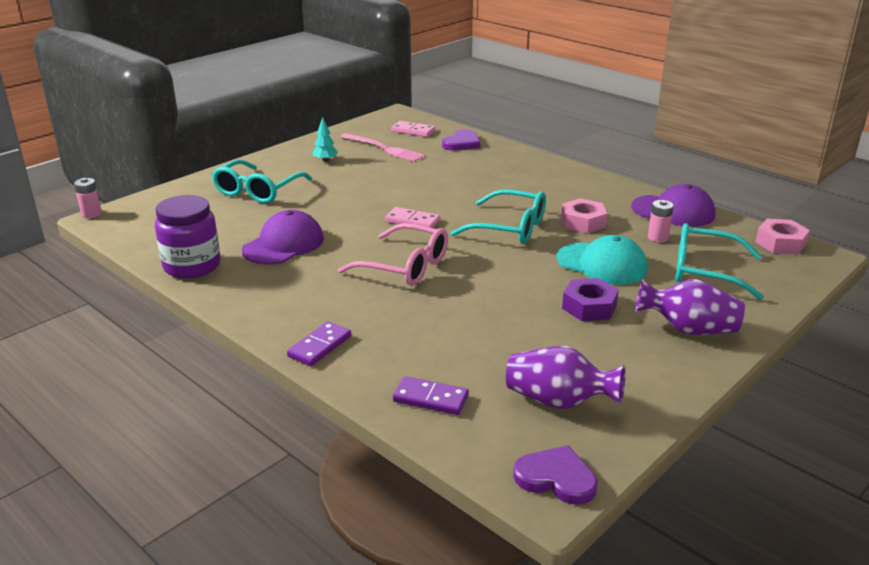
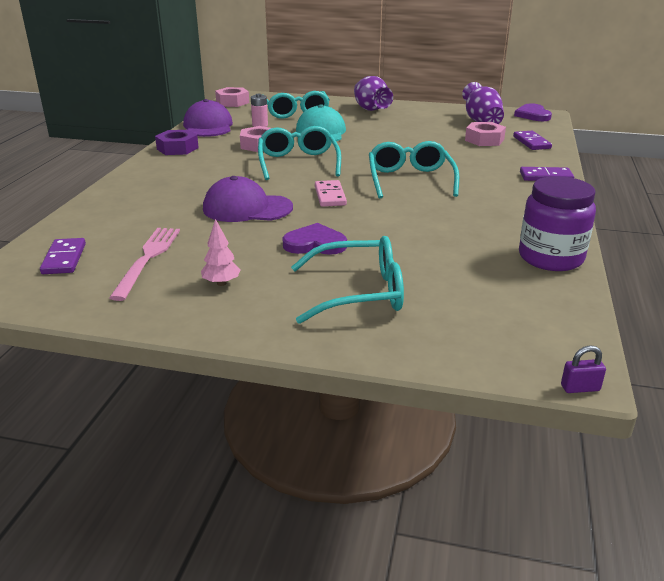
camera: 120 degrees left, 0 degrees up
(91, 214) = (580, 388): pink battery -> purple padlock
(283, 244) = (449, 232): purple cap -> purple cap (247, 208)
(325, 160) = (221, 283): turquoise tree -> pink tree
(405, 266) = (410, 180): pink glasses -> turquoise glasses
(413, 131) = (64, 259): pink domino -> purple domino
(462, 143) = (98, 220): purple heart -> purple heart (315, 244)
(477, 364) = (484, 140): none -> pink nut
(589, 307) = (380, 128): purple nut -> purple nut (177, 148)

